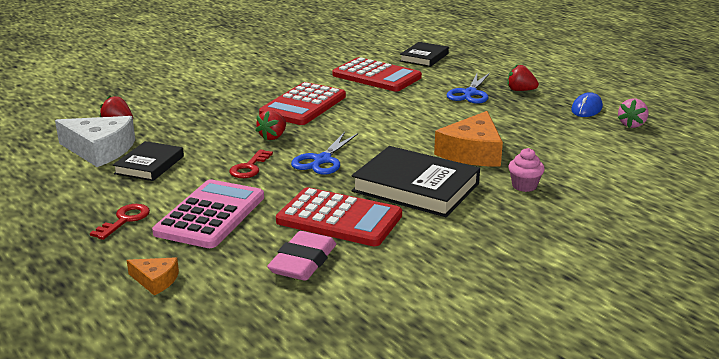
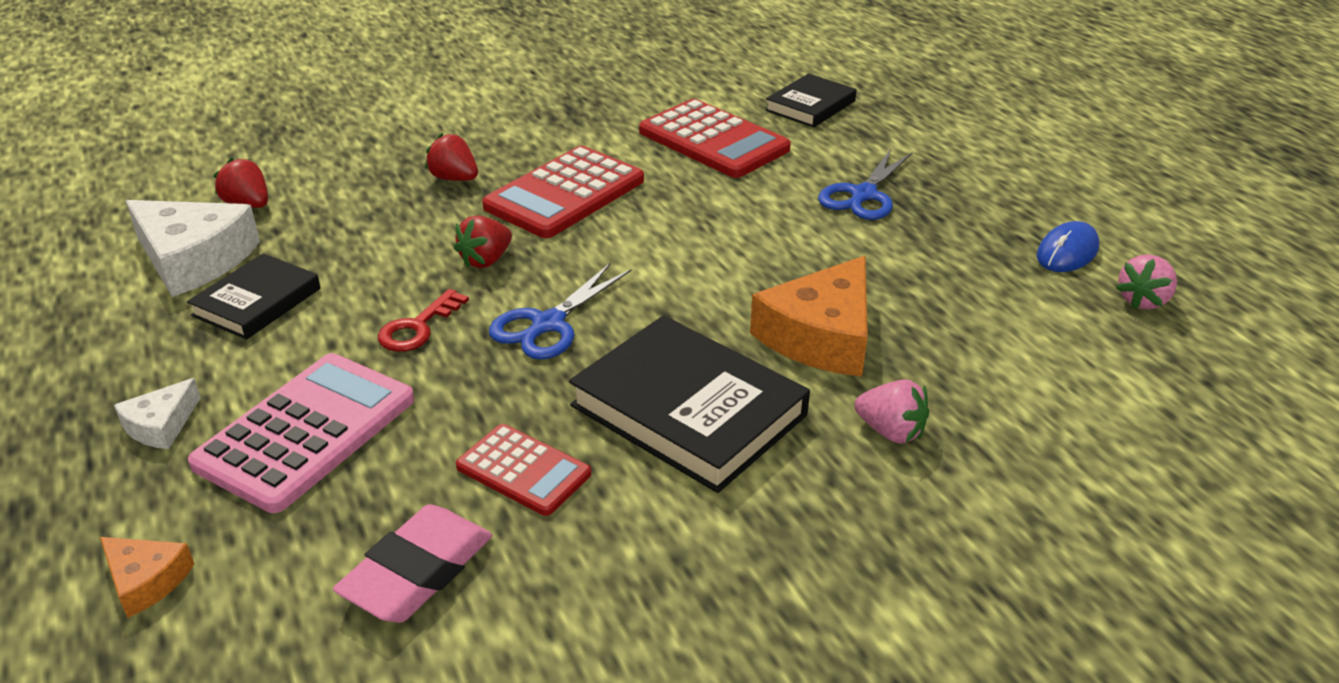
camera: 10 degrees right, 10 degrees up
(124, 220) = (161, 425): red key -> white cheese
(339, 218) = (523, 470): red calculator -> red calculator, size x0.59
(520, 90) = (957, 197): red strawberry -> red strawberry (454, 178)
(524, 186) = (890, 431): pink cupcake -> pink strawberry

